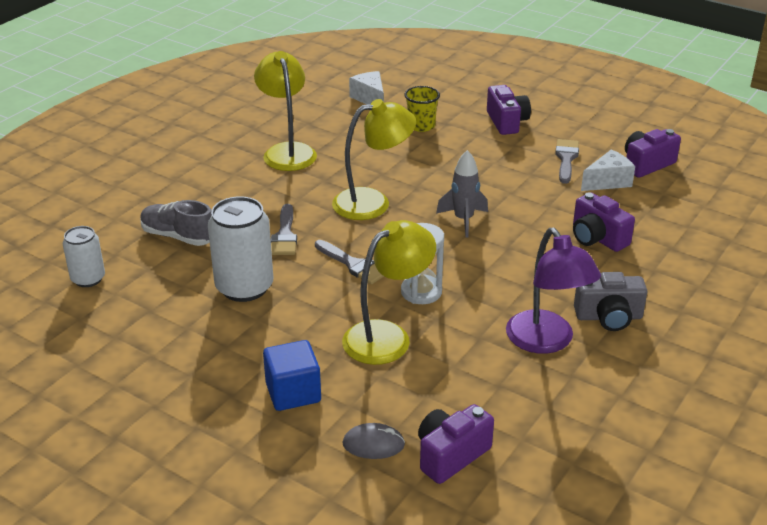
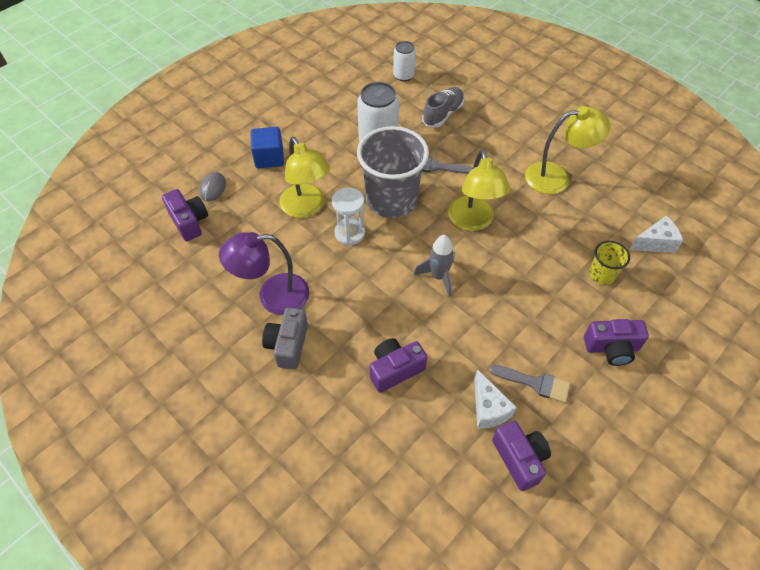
camera: 100 degrees right, 20 degrees up
(353, 264) = (391, 200): grey brush -> grey cup

